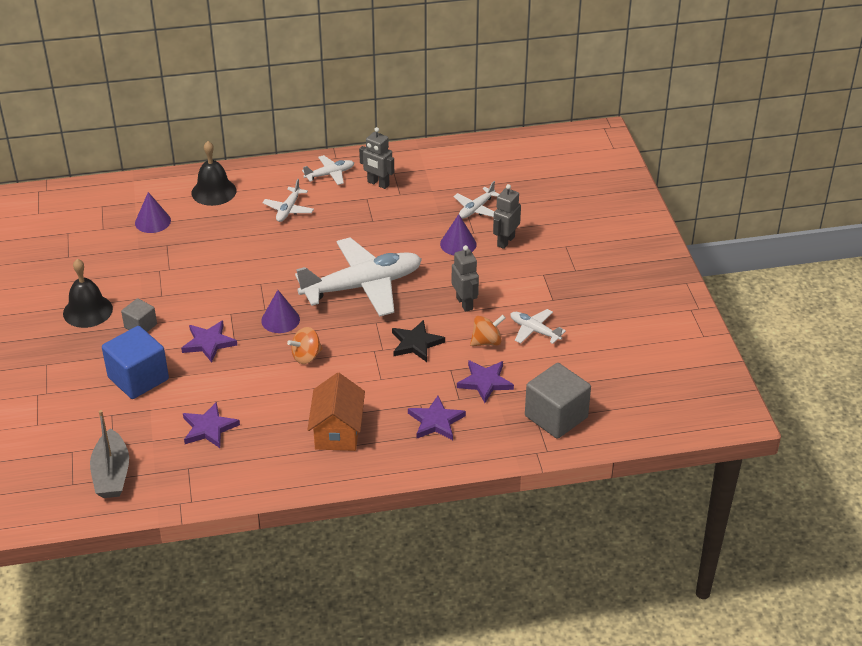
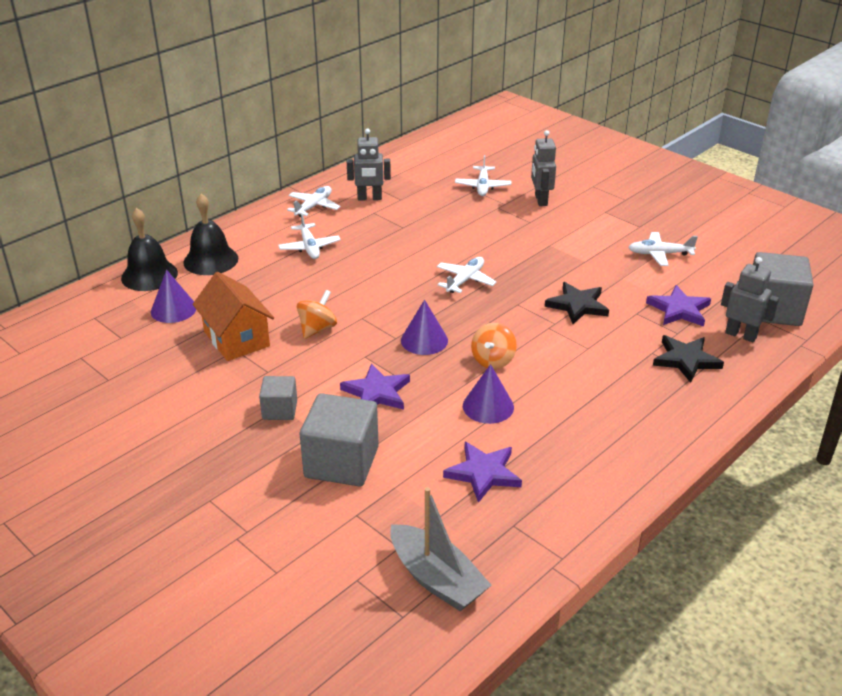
camera: 35 degrees left, 5 degrees down
(87, 311) = (197, 422): black bell -> black bell (149, 275)
(138, 378) = (341, 462): blue cube -> grey cube
(337, 431) = (613, 412): orange house -> orange house (236, 339)
(363, 286) = (465, 280): white plane -> white plane, size x0.45
(436, 421) = (686, 360): purple star -> black star
(458, 244) = (504, 216): purple cone -> purple cone (488, 406)
(464, 303) = (573, 257): grey robot -> grey robot (741, 335)
(487, 342) = (634, 278): orange spinning top -> orange spinning top (317, 329)

